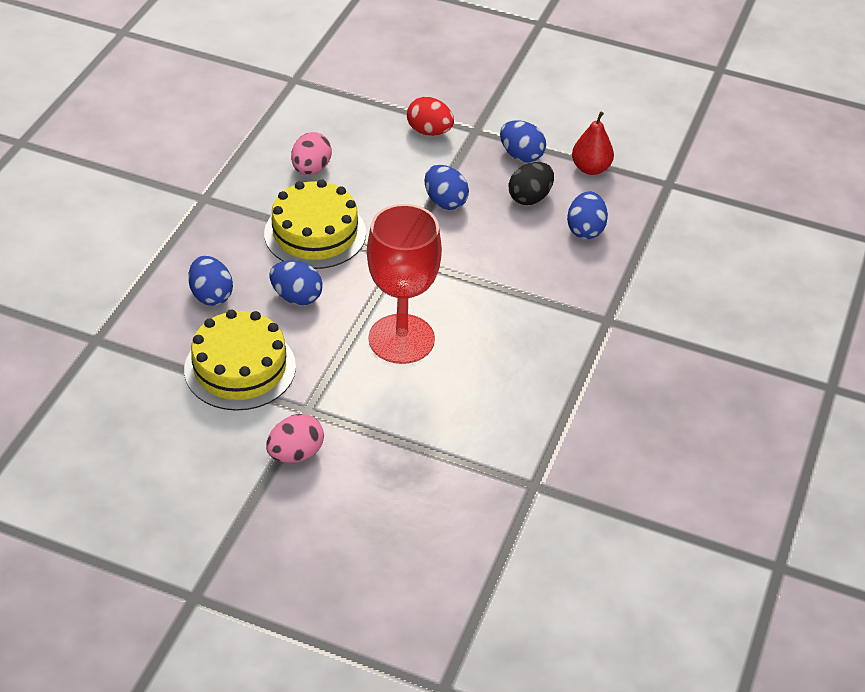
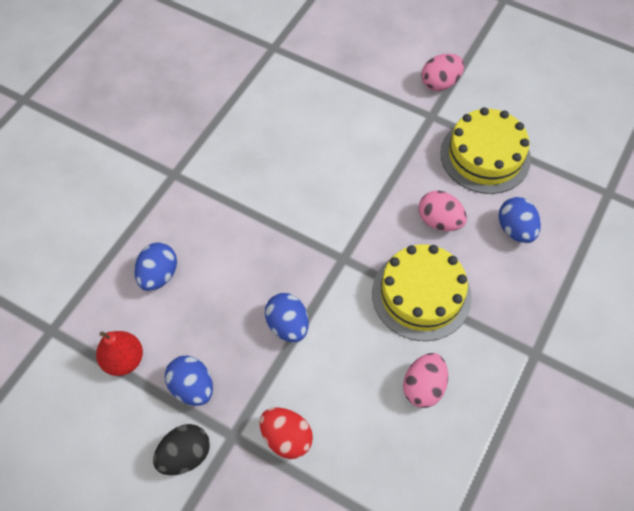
camera: 170 degrees left, 15 degrees up
(296, 297) = (439, 221): blue egg -> pink egg
(401, 339) = (351, 171): red goblet -> none
(530, 198) = (200, 323): black egg -> black egg (185, 455)

